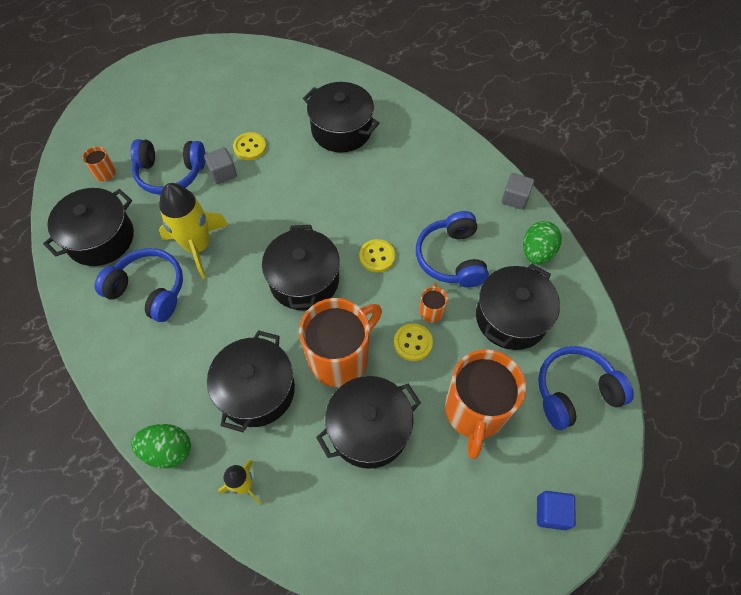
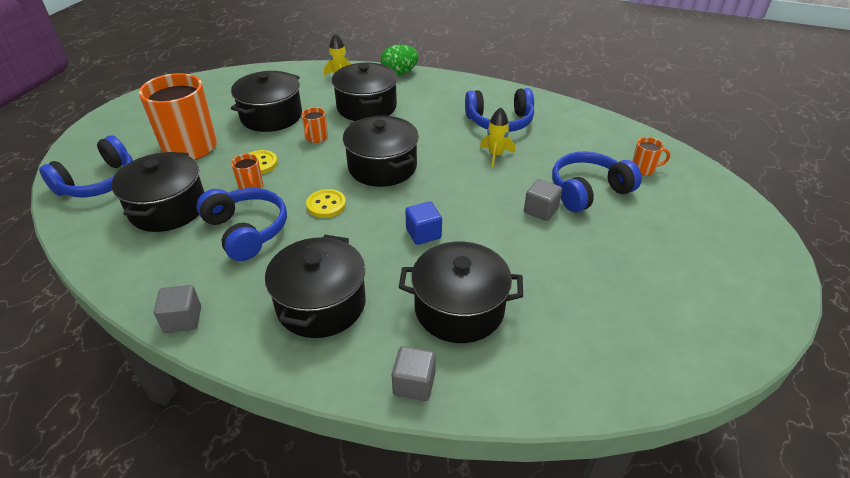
camera: 150 degrees right, 20 degrees down
(100, 238) = (577, 132): black pot -> black pot (321, 304)
(197, 246) = (495, 155): yellow rocket -> yellow rocket, size x0.54
(250, 147) = (543, 243): yellow button -> none
(340, 358) = (316, 138): orange mug -> orange mug, size x0.42
(396, 103) = (414, 384): none -> grey cube
(537, 252) = (145, 271): green egg -> none
(551, 512) = (119, 123): blue cube -> blue cube (423, 234)

